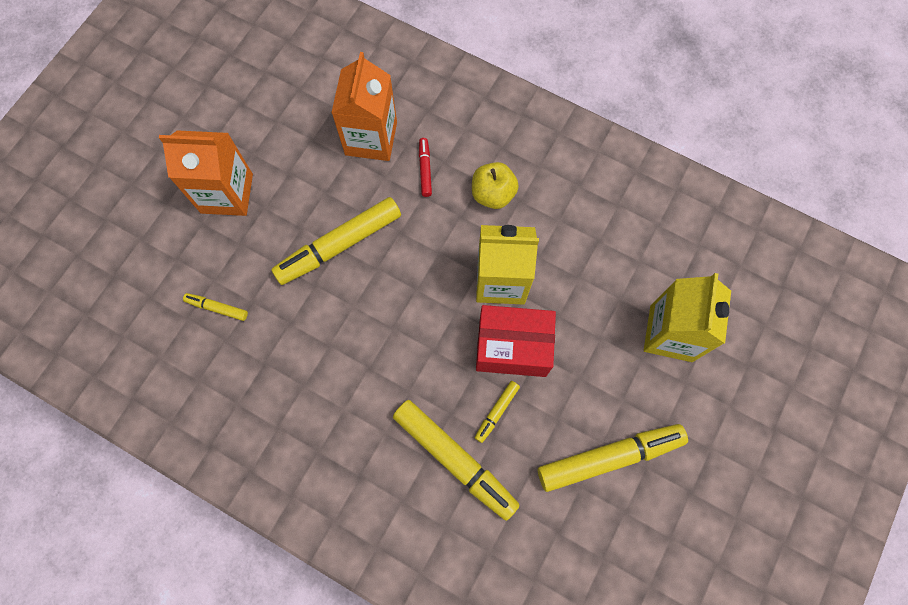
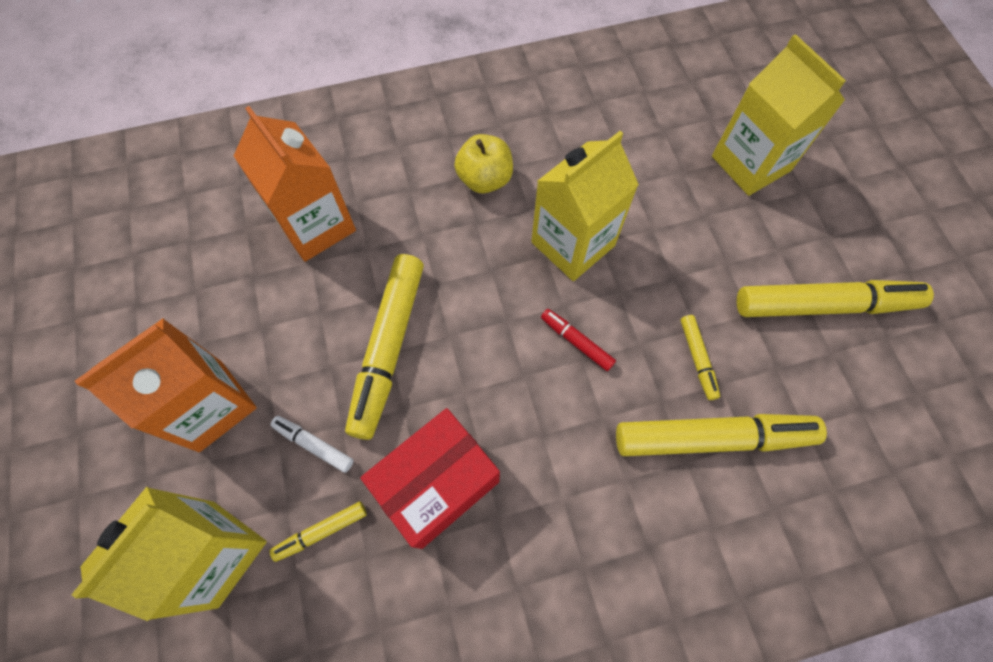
camera: 45 degrees left, 5 degrees down
(163, 271) = (216, 553): none -> yellow carton
(254, 261) = (313, 445): none -> white marker
(425, 169) = (399, 210): red marker -> red marker (576, 342)
(512, 347) = (646, 290): red box -> red box (437, 484)
(609, 457) = (824, 305): yellow marker -> yellow marker turned 60 degrees clockwise

